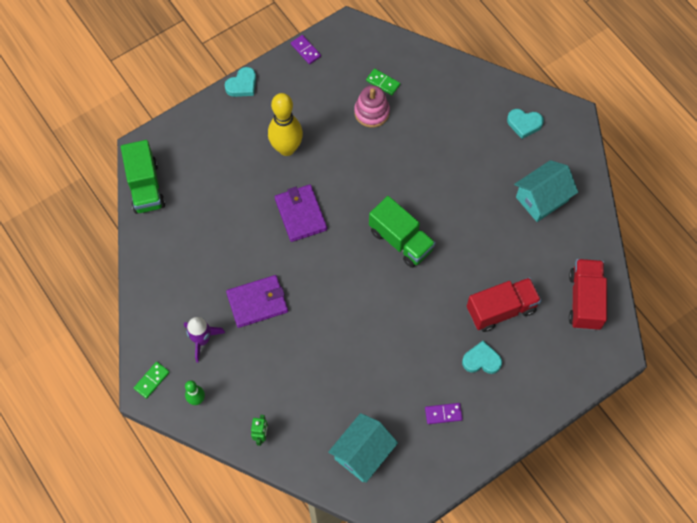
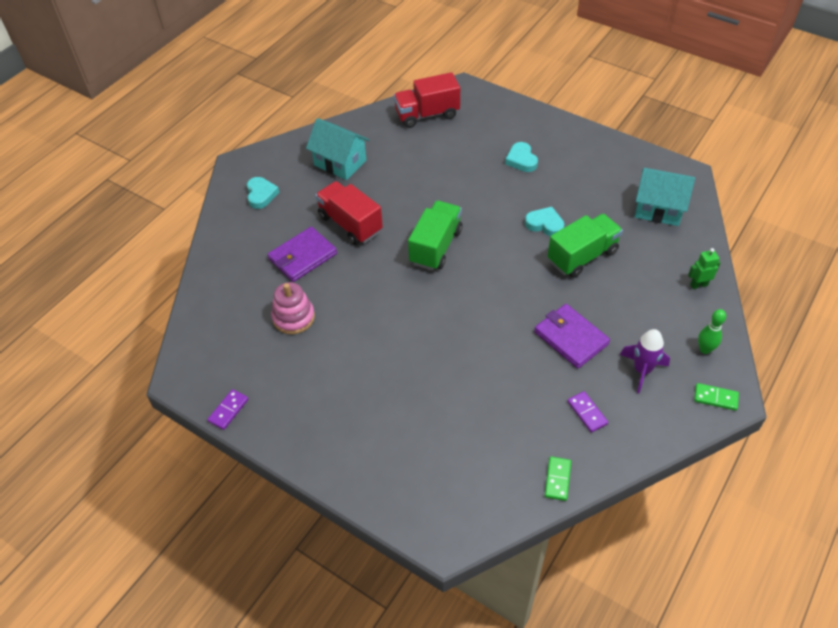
camera: 110 degrees left, 15 degrees down
(145, 187) = (495, 510): green truck -> green truck (582, 256)
(242, 85) = (303, 460): turquoise heart -> turquoise heart (545, 224)
(286, 148) = (374, 380): yellow bowling pin -> none
(301, 214) = (449, 337): purple wallet -> purple wallet (302, 256)
(383, 83) = (250, 320): green domino -> green domino (557, 479)
(443, 414) = (585, 170): purple domino -> purple domino (587, 413)
(501, 309) = (466, 160): red truck -> red truck (350, 224)

